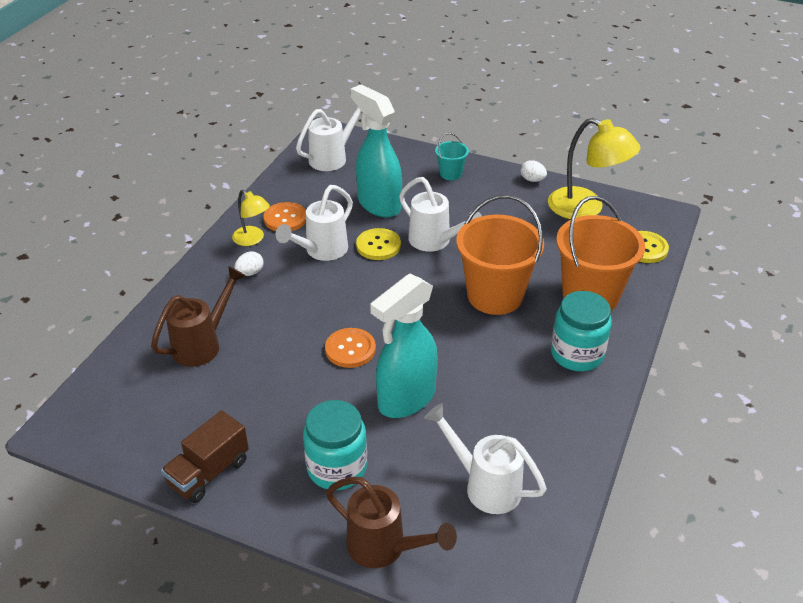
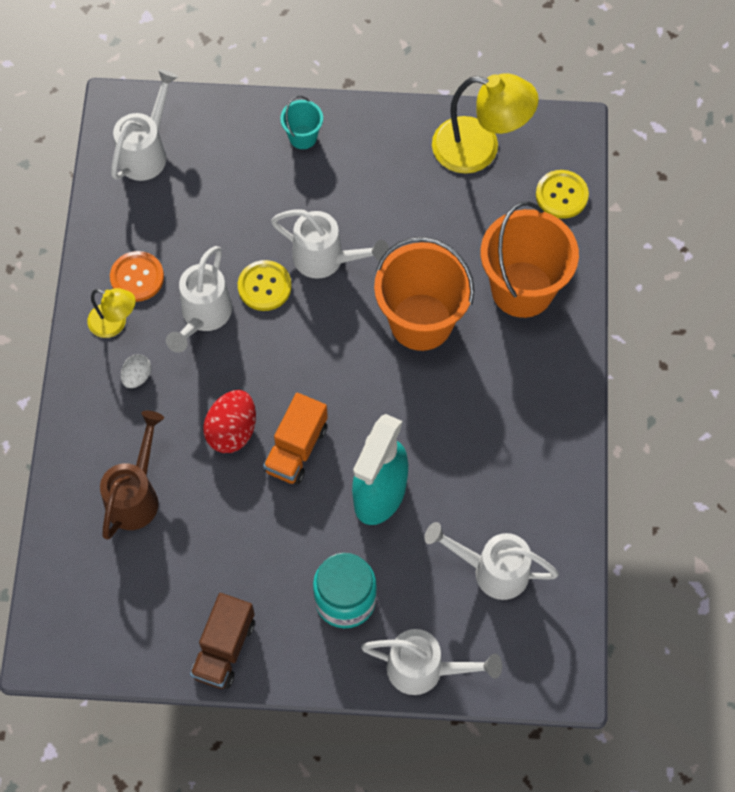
camera: 20 degrees left, 25 degrees up
(304, 324) = (232, 431): none -> red egg
(350, 349) = (296, 449): orange button -> orange truck
(378, 204) = (237, 218): turquoise spray bottle -> none
(385, 548) = (425, 670): brown watering can -> white watering can
(532, 180) = (403, 118): white egg -> none
(577, 354) = (531, 377): turquoise jar -> none

